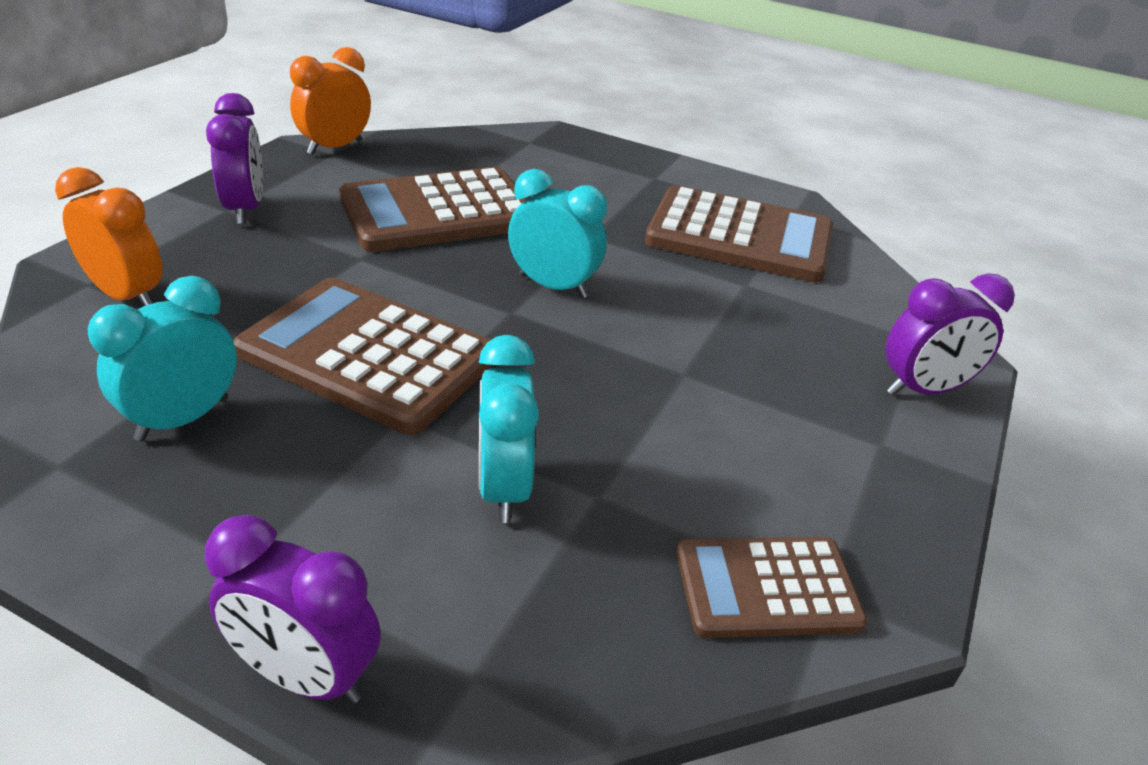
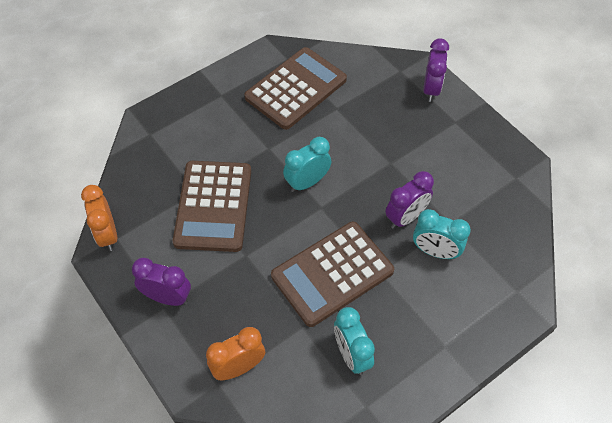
camera: 60 degrees left, 20 degrees up
(305, 676) = (502, 337): purple clock -> purple clock (406, 217)
(767, 588) = (508, 193): brown calculator -> none

